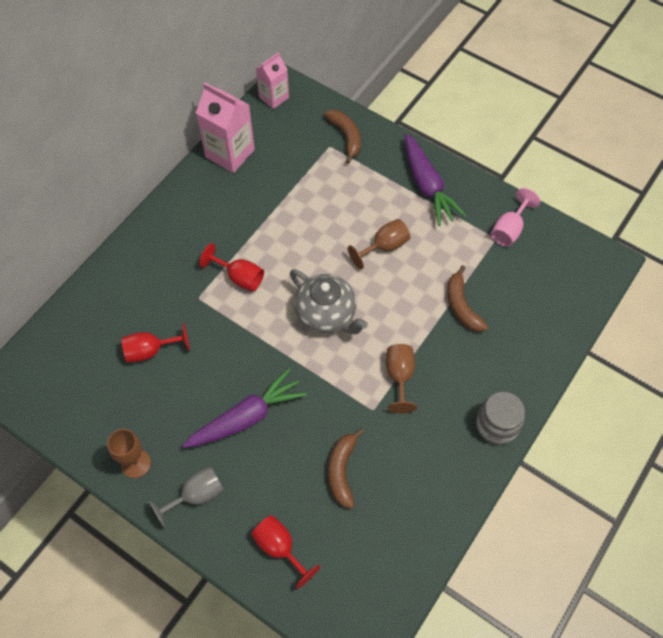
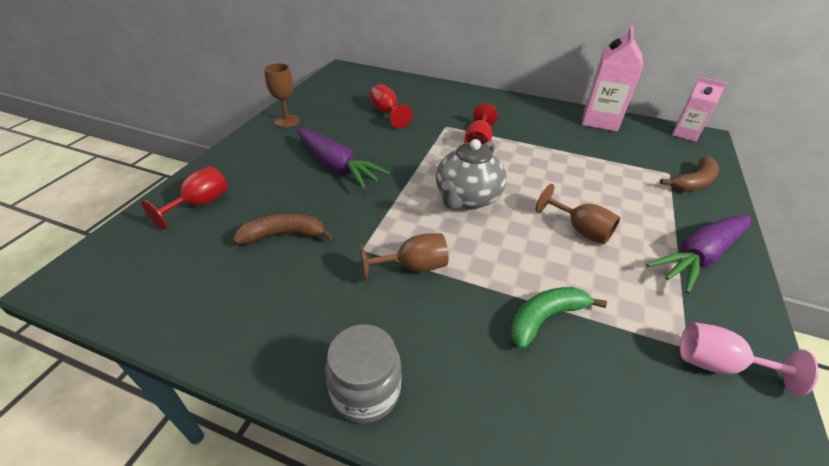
camera: 75 degrees right, 20 degrees down
(196, 495) = (258, 151): grey goblet -> none
(462, 306) = (545, 318): brown banana -> green banana

